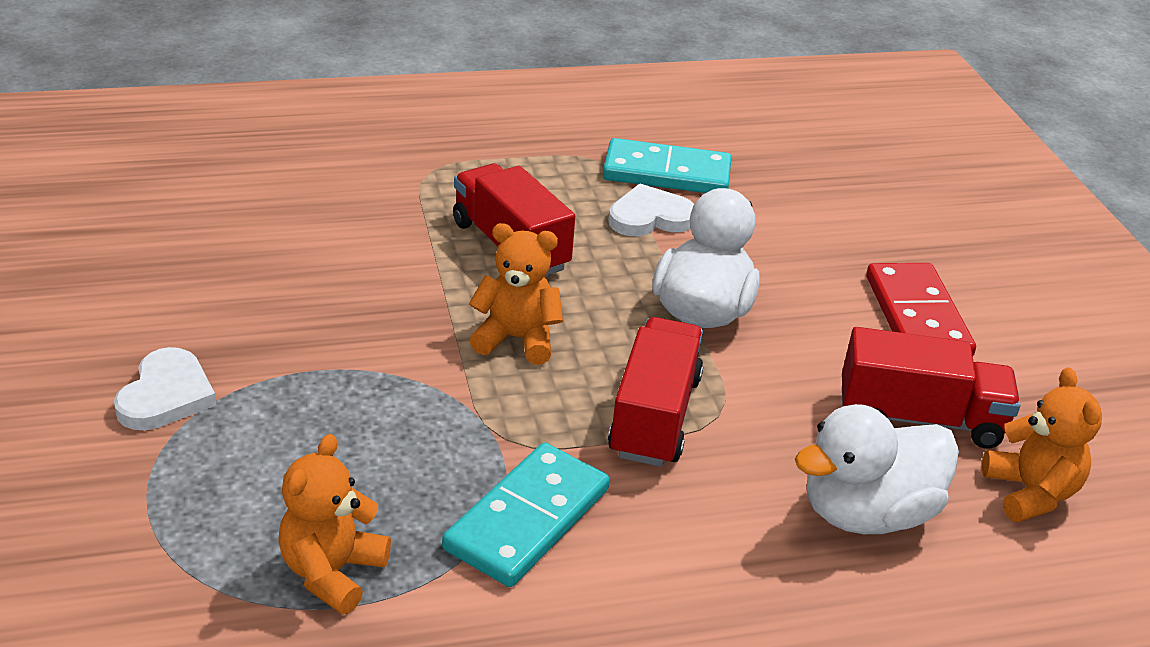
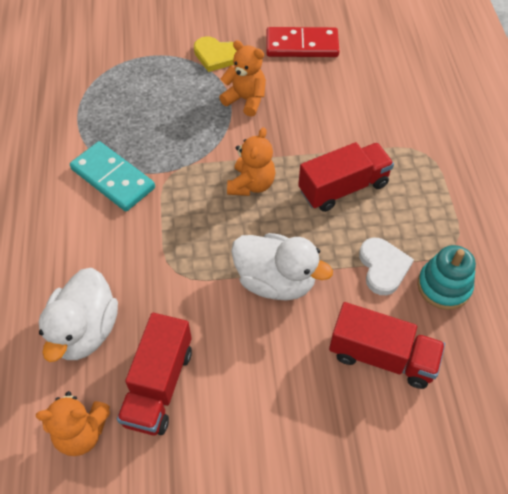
camera: 100 degrees right, 20 degrees up
(166, 395) = (216, 56): white heart -> yellow heart
(332, 572) = (96, 111): orange teddy bear -> orange teddy bear (245, 99)
(654, 416) = (179, 240): red truck -> red truck (382, 356)
(666, 173) = (444, 286): turquoise domino -> turquoise stacking toy
(867, 513) = (85, 331): white duck -> white duck turned 150 degrees counterclockwise
(917, 316) = (266, 418): red domino -> red domino (302, 45)

